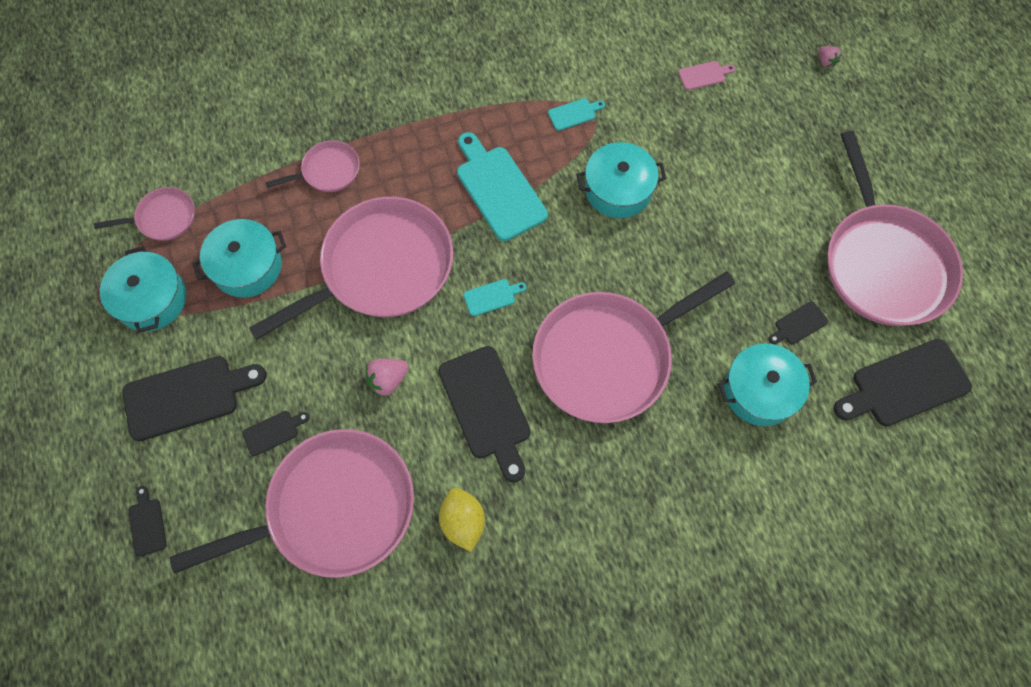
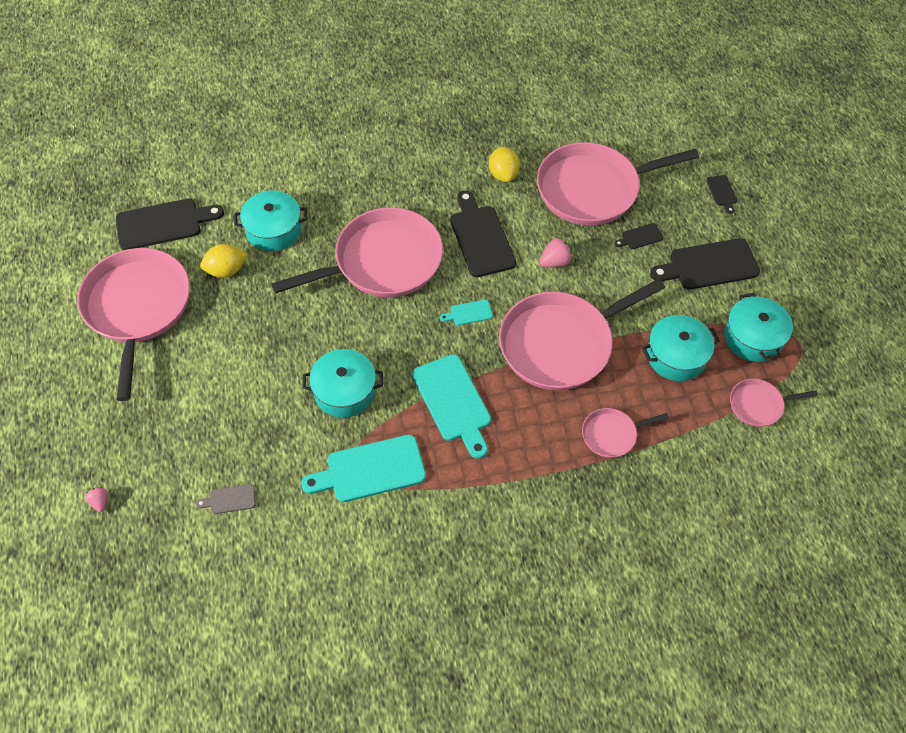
camera: 175 degrees left, 10 degrees down
(574, 114) = (370, 470): turquoise cutting board -> turquoise cutting board, size x2.13
(704, 75) = (230, 499): pink cutting board -> grey cutting board
(798, 324) = (226, 270): black cutting board -> yellow lemon

